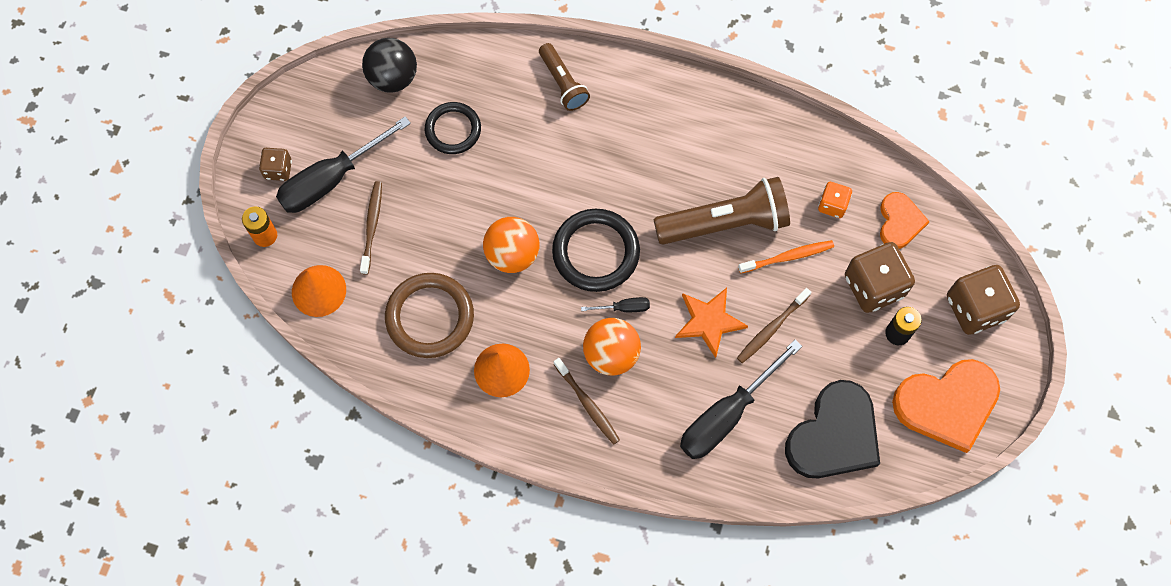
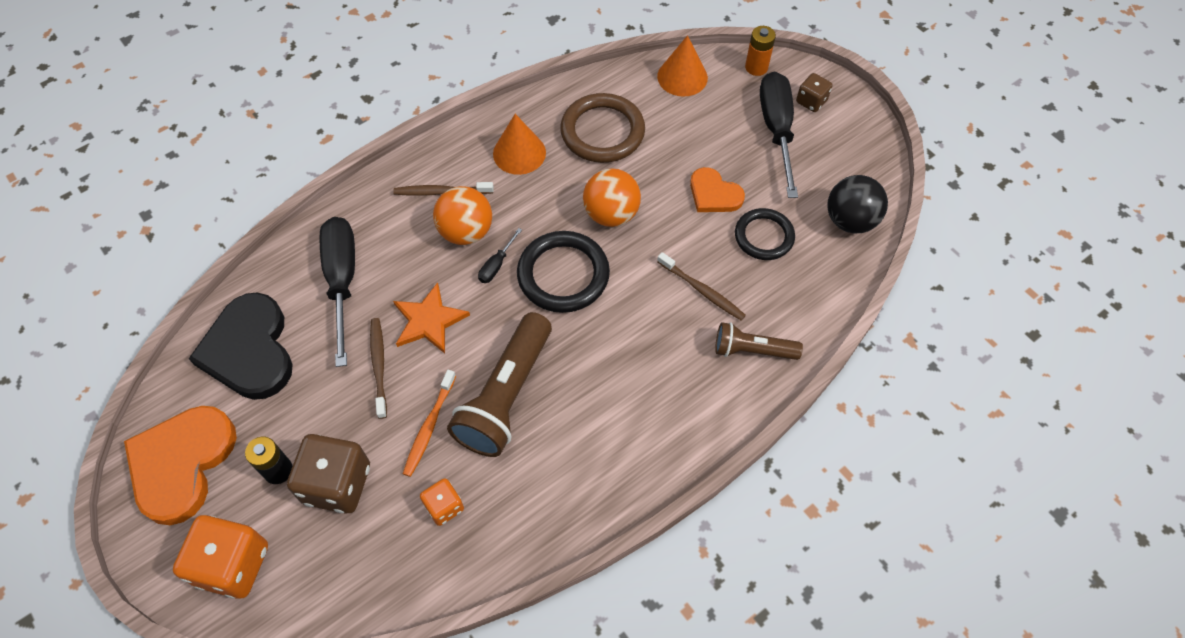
camera: 125 degrees right, 10 degrees down
(372, 225) = (713, 135): brown toothbrush -> brown toothbrush (702, 291)
(899, 222) = (374, 560): orange heart -> orange heart (714, 194)
(975, 308) = (233, 564): brown dice -> orange dice

